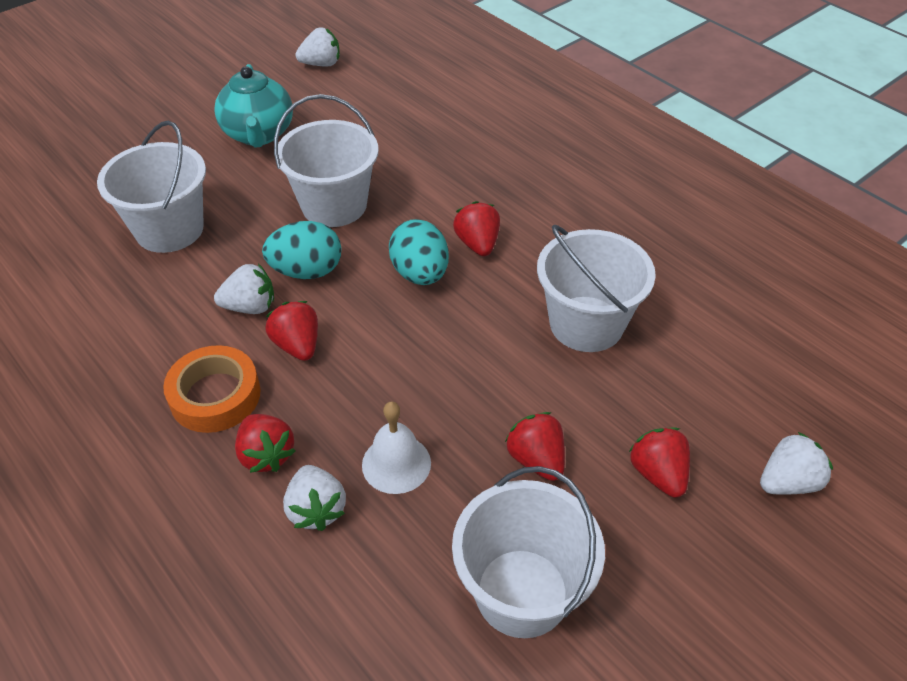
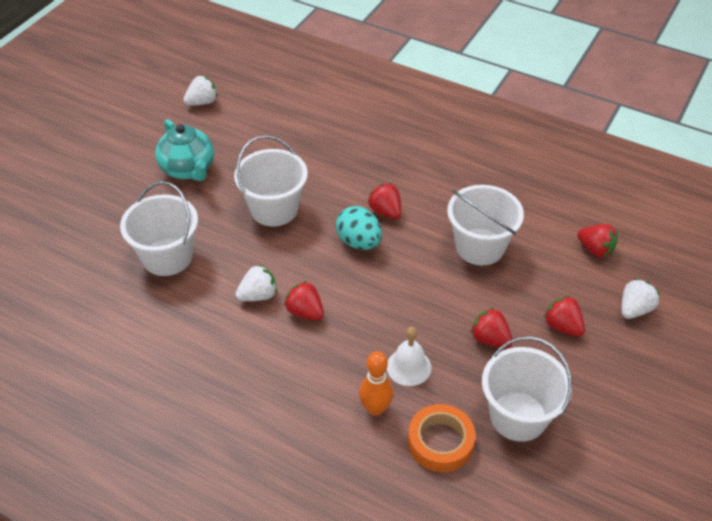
camera: 20 degrees left, 0 degrees up
(215, 396) = (270, 360): orange tape -> orange tape (440, 442)
(266, 455) = (325, 386): red strawberry -> red strawberry (595, 250)
(307, 271) = (282, 260): turquoise egg -> none
(316, 509) = (375, 408): white strawberry -> orange bowling pin

